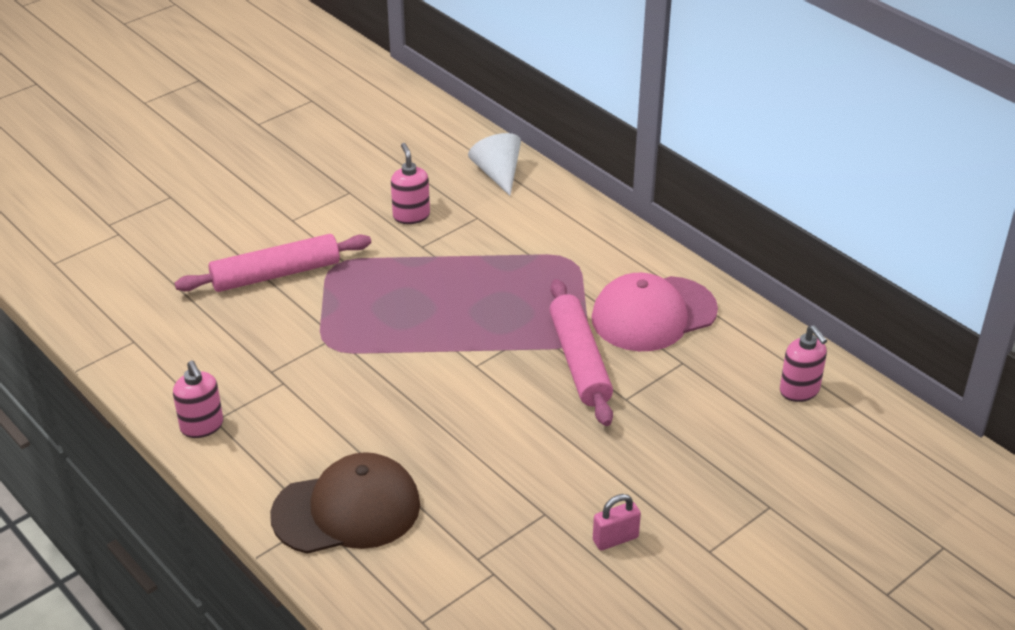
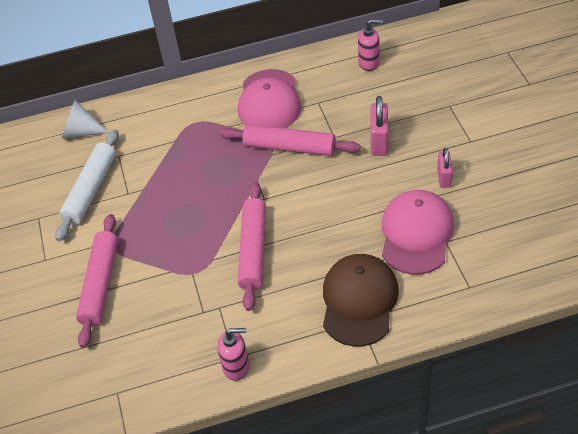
camera: 60 degrees left, 10 degrees up
(385, 384) = (253, 250): none -> pink rolling pin
(411, 216) = (91, 190): pink soap dispenser -> white rolling pin
(491, 537) = (416, 234): none -> pink cap
(644, 448) = (379, 142): none -> pink padlock

